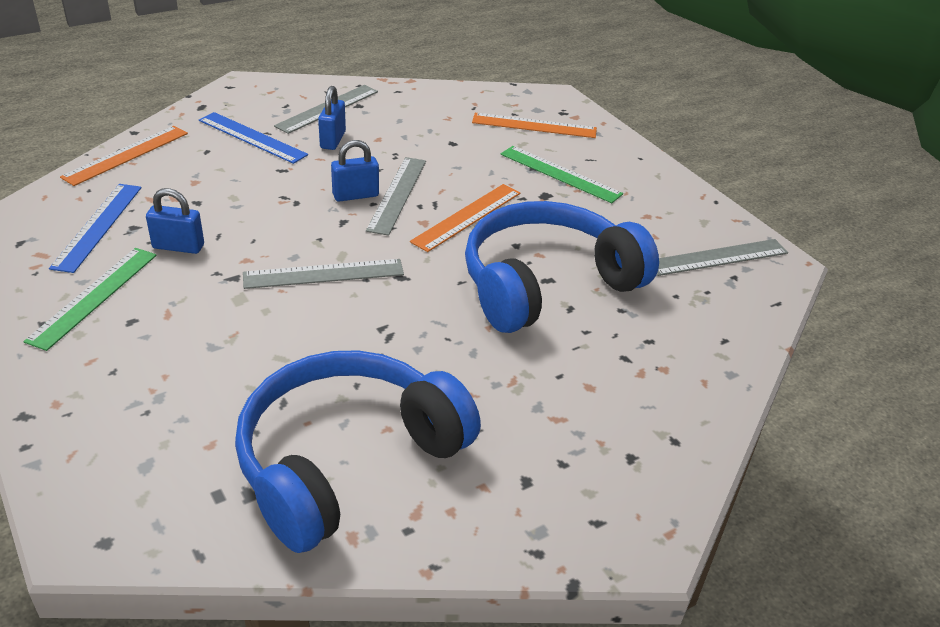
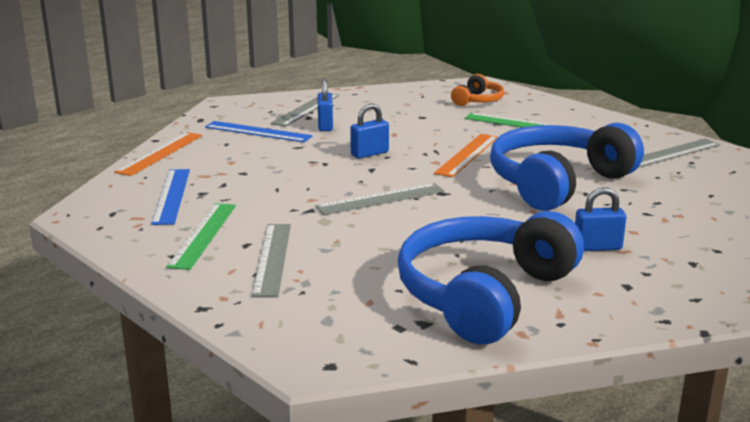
camera: 10 degrees left, 15 degrees down
(178, 246) = (249, 199): blue padlock -> blue padlock (597, 247)
(397, 194) = (402, 149): grey ruler -> grey ruler (272, 258)
(534, 125) = (478, 100): orange ruler -> orange headphones

